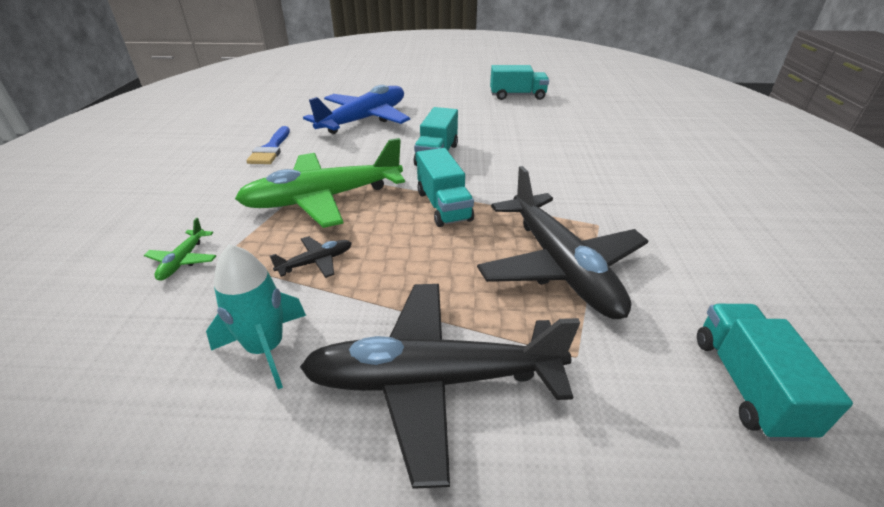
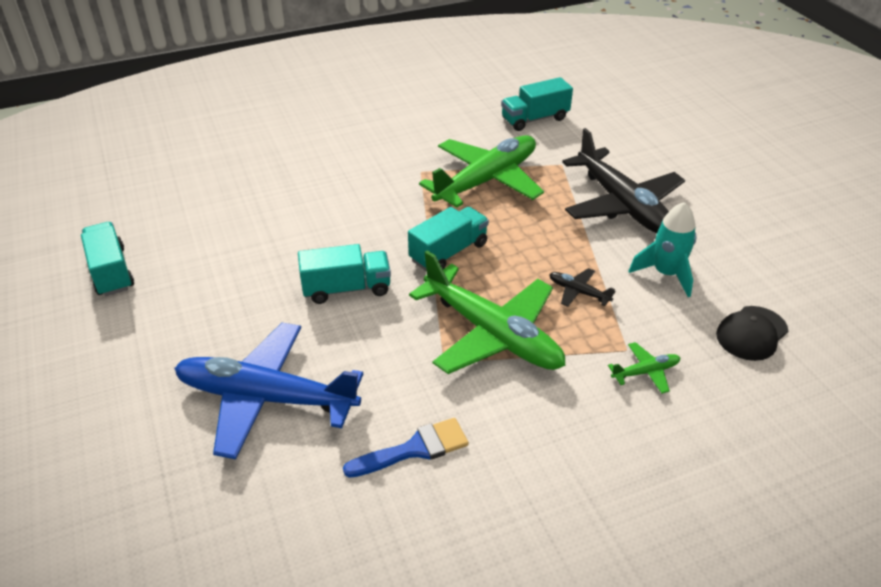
camera: 115 degrees left, 5 degrees up
(99, 374) = (751, 333): none -> black cap
(559, 266) = (486, 181): black plane -> green plane

